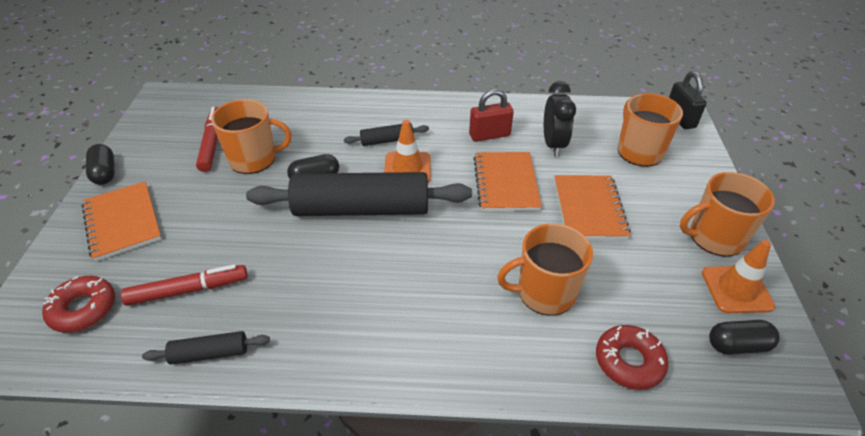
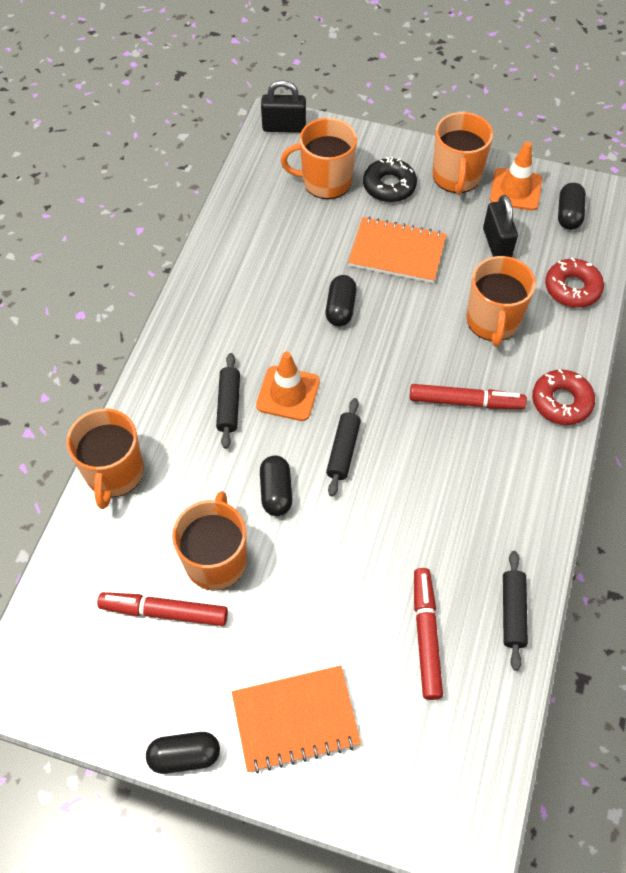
camera: 75 degrees left, 15 degrees up
(83, 309) = (430, 749): red donut -> red donut (561, 402)
(316, 102) = (114, 473): none -> orange mug
(361, 209) = (343, 451): black rolling pin -> black rolling pin, size x0.44
(438, 284) = (465, 402): none -> red marker
(489, 135) = (254, 300): red padlock -> none
(505, 183) = (340, 308): orange notebook -> black capsule
(553, 144) = (291, 248): black clock -> none
(648, 282) = (496, 244): none -> black padlock
(665, 191) = (389, 186): none -> black donut

